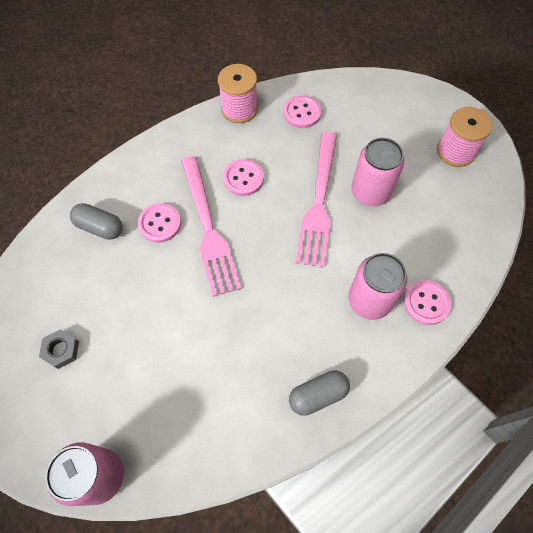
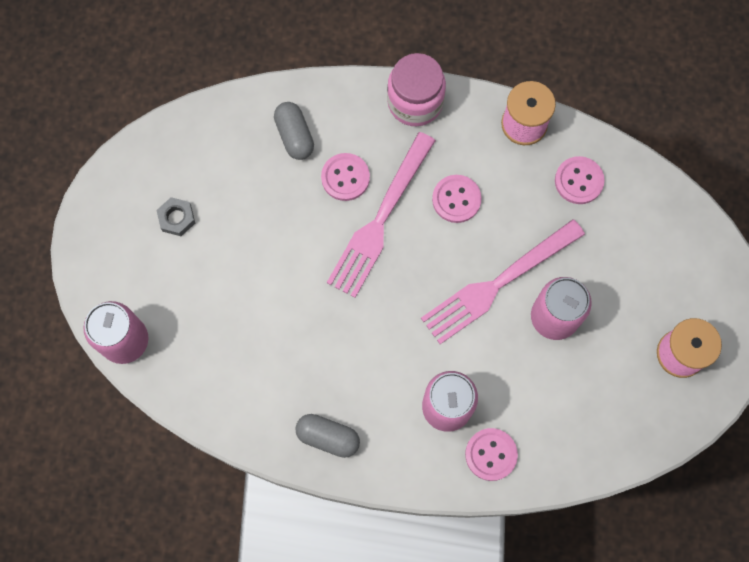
camera: 45 degrees right, 10 degrees up
(161, 147) = (415, 102): none -> pink jar

